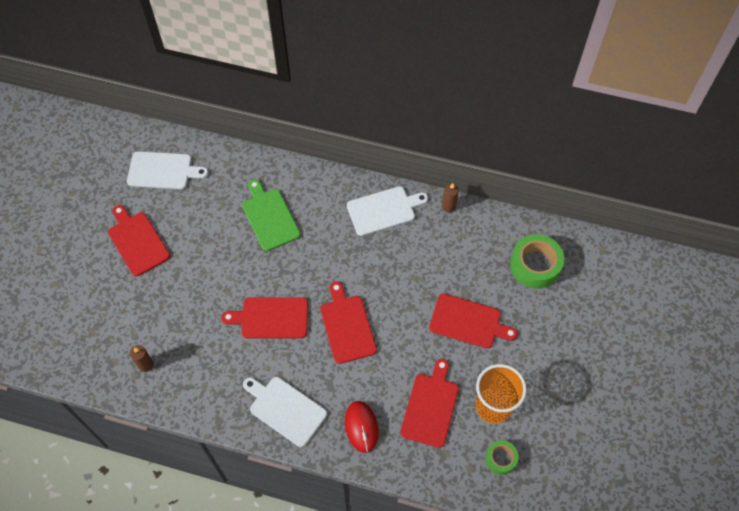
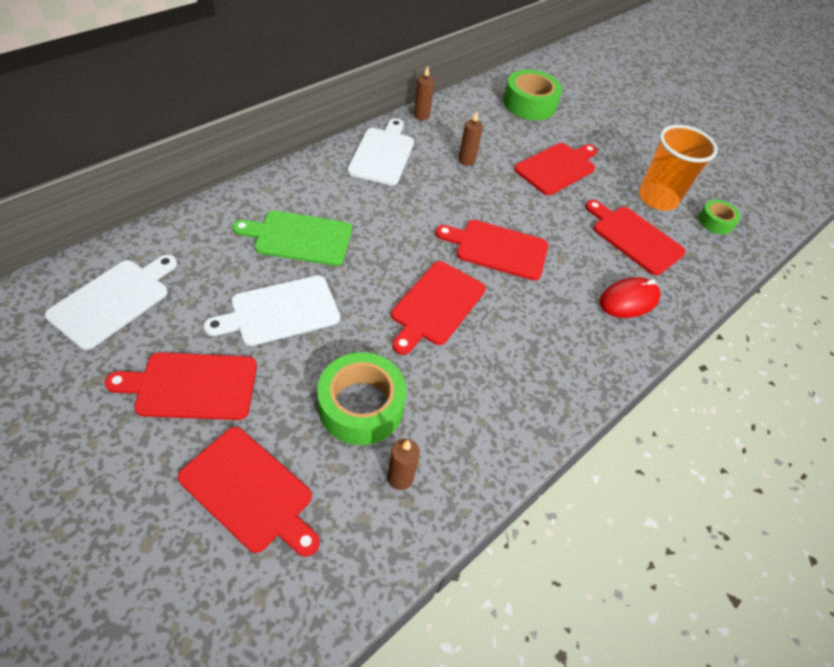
camera: 65 degrees left, 10 degrees down
(99, 305) = (250, 491): none -> red cutting board
(175, 322) = (361, 406): none -> green tape
(285, 409) = (568, 355): white cutting board -> white cutting board (280, 311)
(361, 427) = (628, 300): red mouse -> red mouse turned 45 degrees counterclockwise
(423, 261) = (466, 160): none -> brown candle

